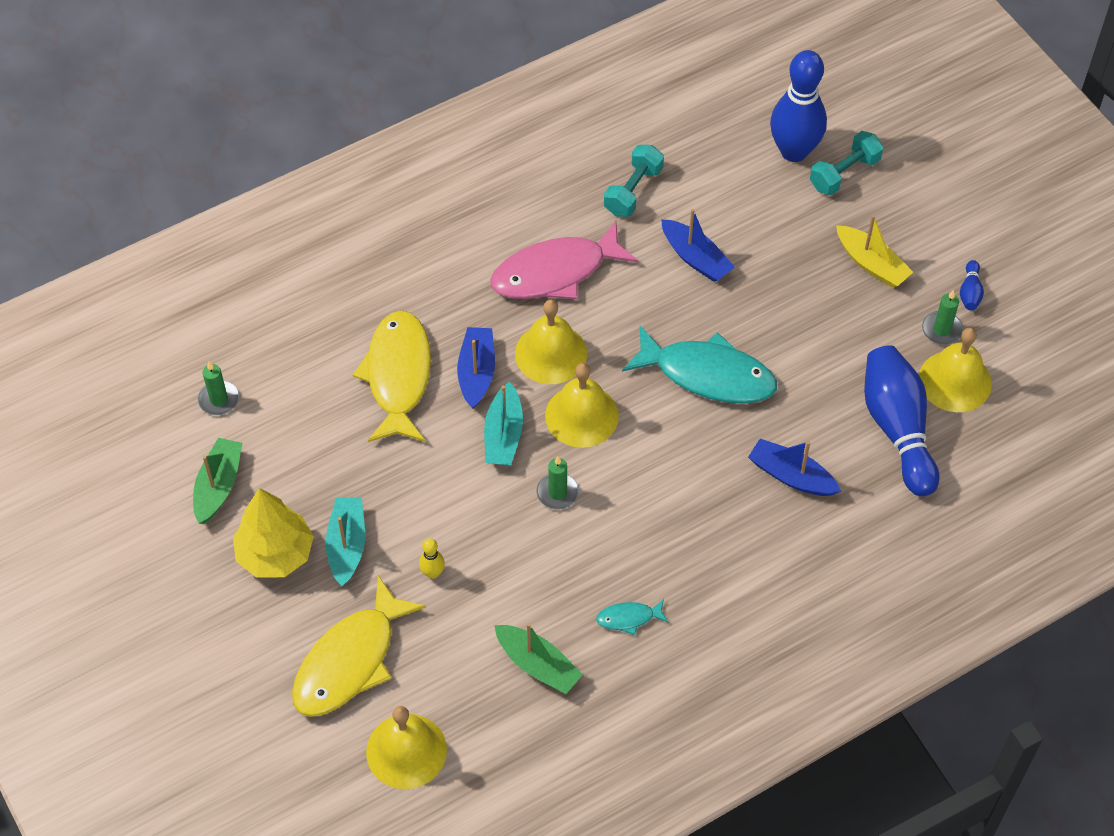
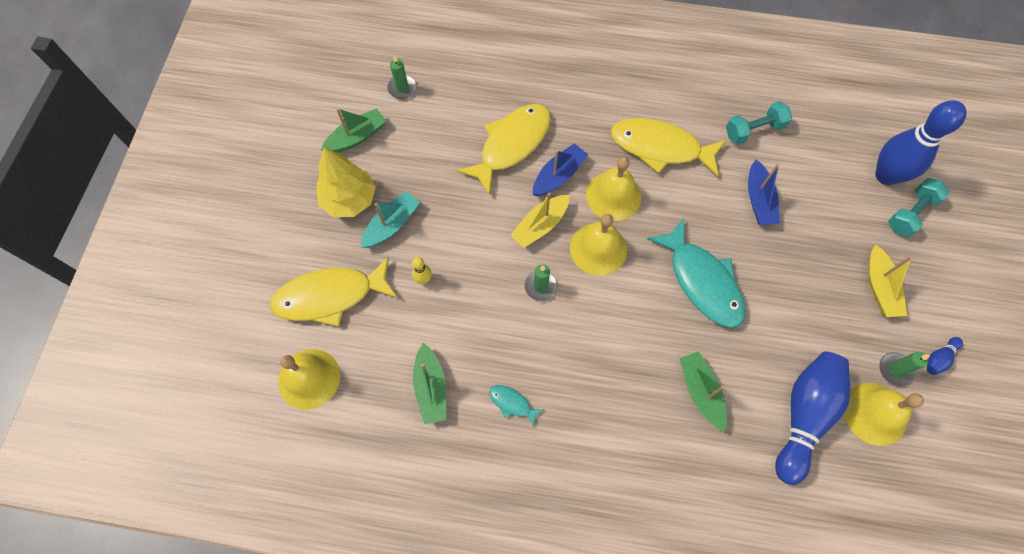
camera: 40 degrees right, 10 degrees up
(503, 435) = (540, 225): turquoise boat -> yellow boat
(555, 272) = (660, 148): pink fish -> yellow fish
(791, 476) = (700, 391): blue boat -> green boat
(844, 173) = (910, 213): turquoise dumbbell -> turquoise dumbbell turned 45 degrees counterclockwise

